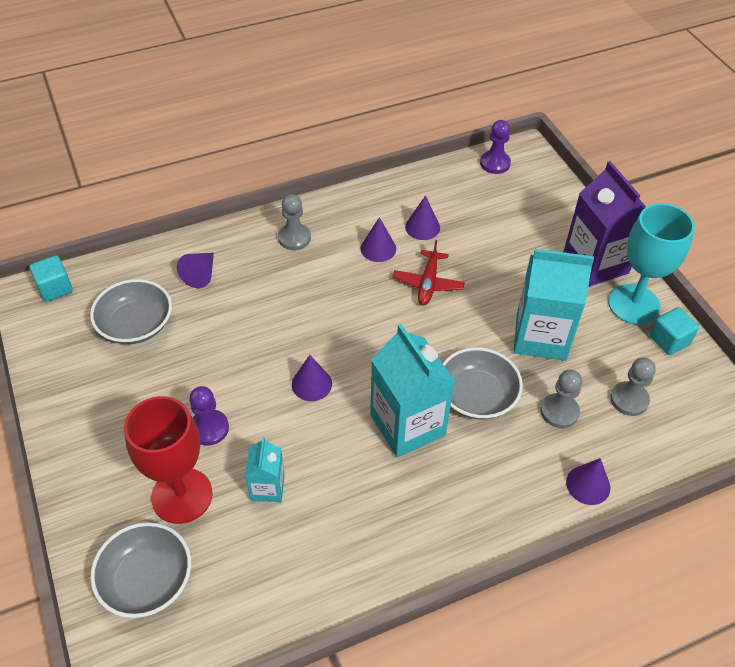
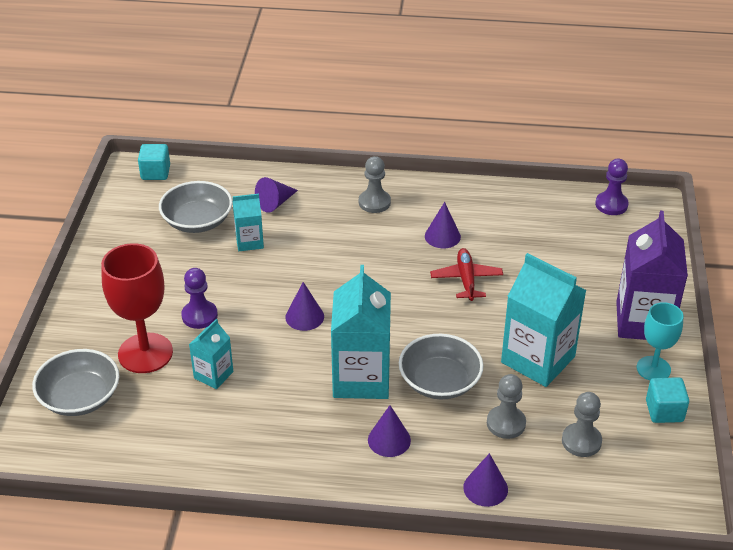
camera: 30 degrees right, 10 degrees down
(204, 326) = (249, 242): none -> turquoise carton
(422, 227) = (497, 233): purple cone -> purple cone (389, 440)
(428, 283) = (466, 279): red plane -> red plane turned 135 degrees clockwise
(633, 304) = (653, 369): turquoise goblet -> turquoise goblet, size x0.61

